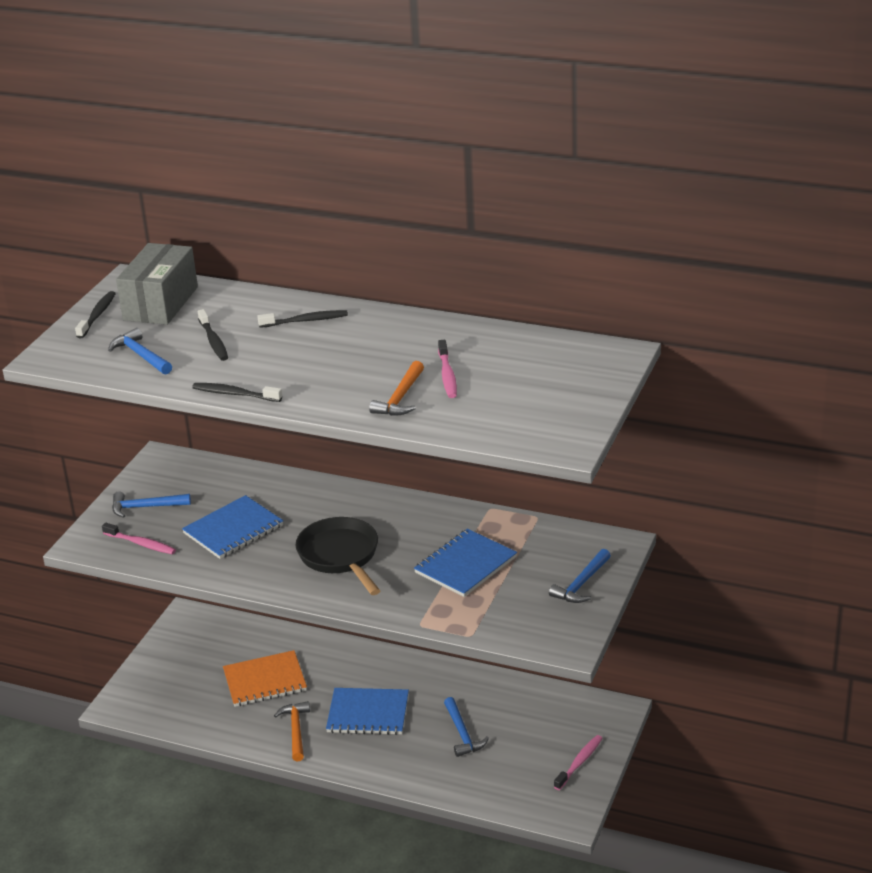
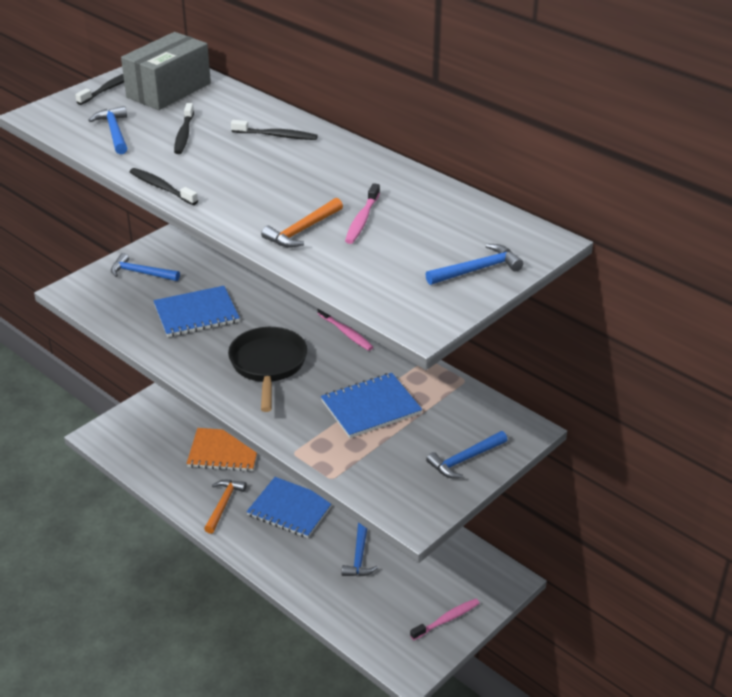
camera: 20 degrees right, 5 degrees up
(141, 544) = (115, 304): pink toothbrush -> pink toothbrush (346, 333)
(580, 390) = (477, 269): none -> blue hammer

